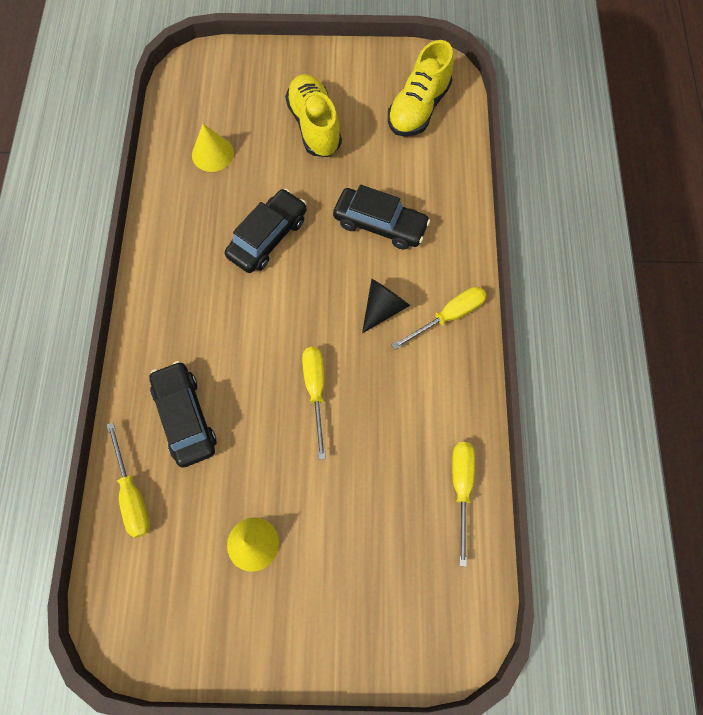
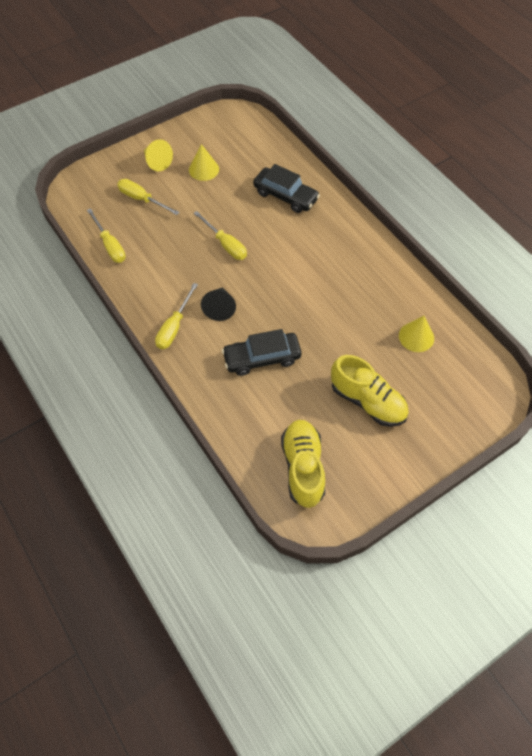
camera: 145 degrees right, 10 degrees down
(132, 494) = (280, 156): yellow screwdriver -> yellow screwdriver (142, 199)
(268, 237) = (327, 306): black car -> none
(308, 609) = (157, 162): none -> yellow cone

